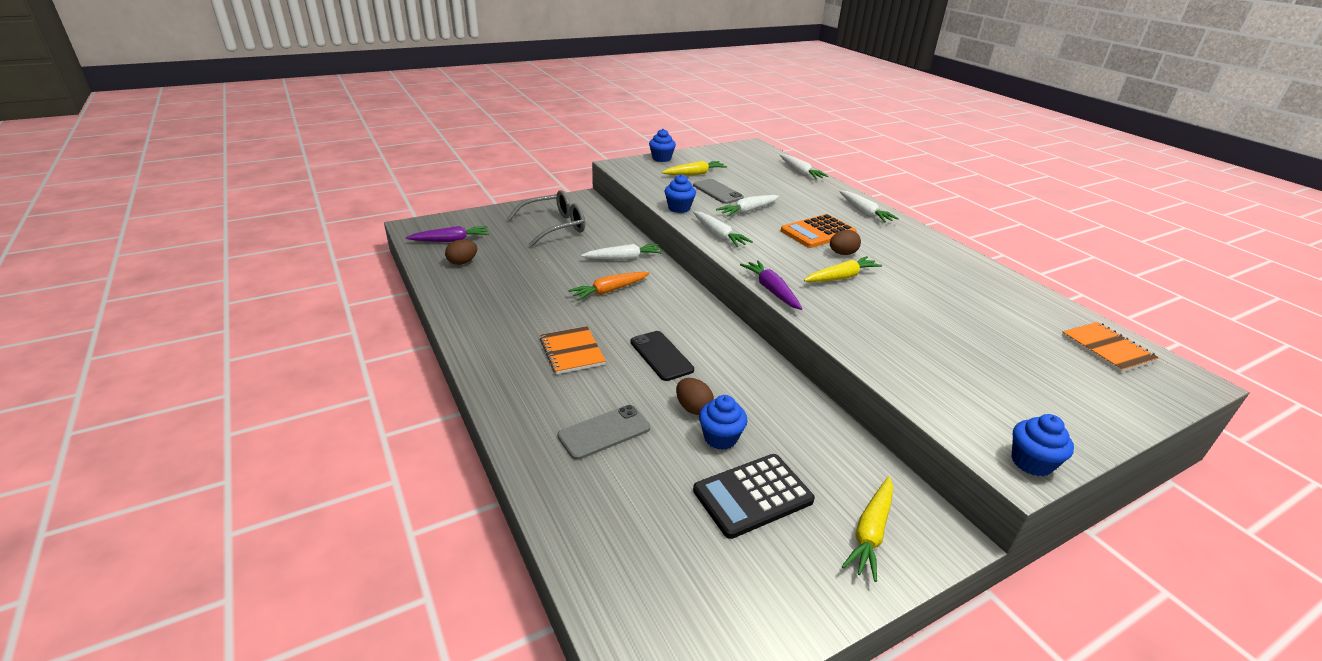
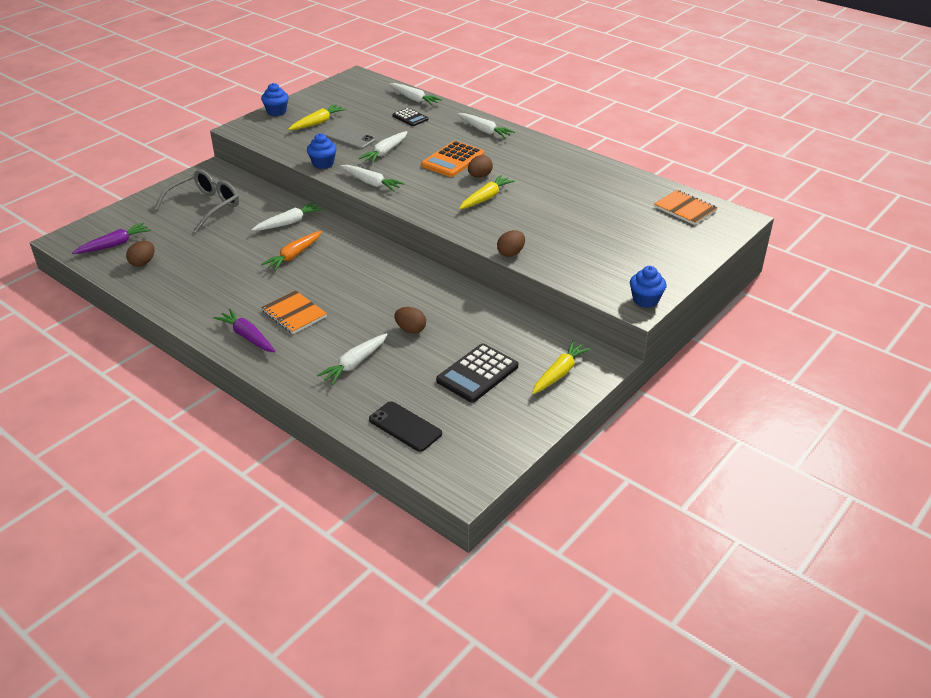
camera: 20 degrees left, 5 degrees up
(604, 432) = (354, 363): grey phone -> white carrot
(661, 356) = (367, 298): black phone -> black phone (405, 427)
(720, 438) = (439, 344): blue cupcake -> none
(771, 290) = (436, 223): purple carrot -> purple carrot (247, 336)
(789, 186) = (410, 117): none -> black calculator
(850, 346) = (511, 253): none -> brown egg
(870, 532) = (559, 373): yellow carrot -> yellow carrot turned 150 degrees counterclockwise

